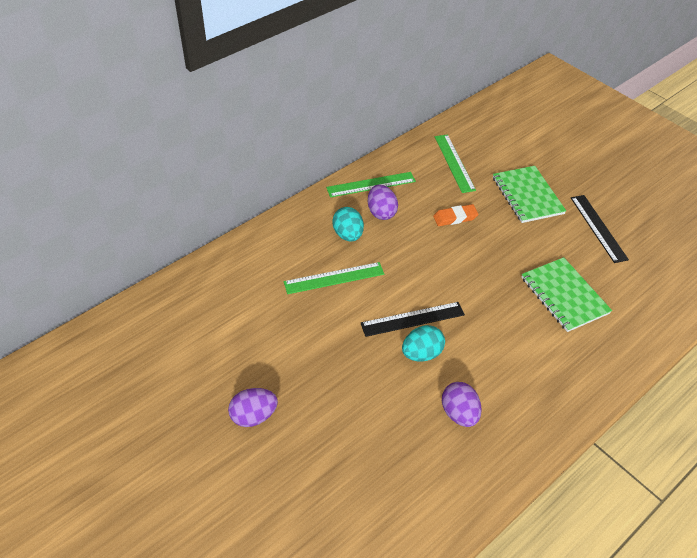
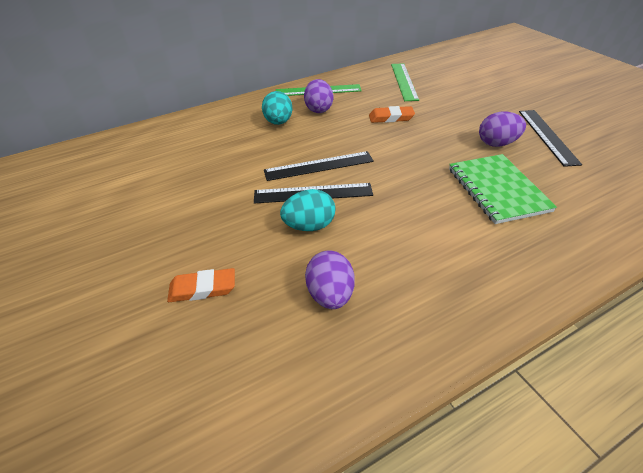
camera: 15 degrees right, 5 degrees down
(254, 416) = (89, 263): purple egg -> purple egg (497, 143)
(334, 278) = (247, 152): green ruler -> none
(360, 424) = (202, 288): none -> orange eraser
(407, 287) = (319, 166): none -> black ruler
(527, 195) = (472, 107): green notebook -> none

